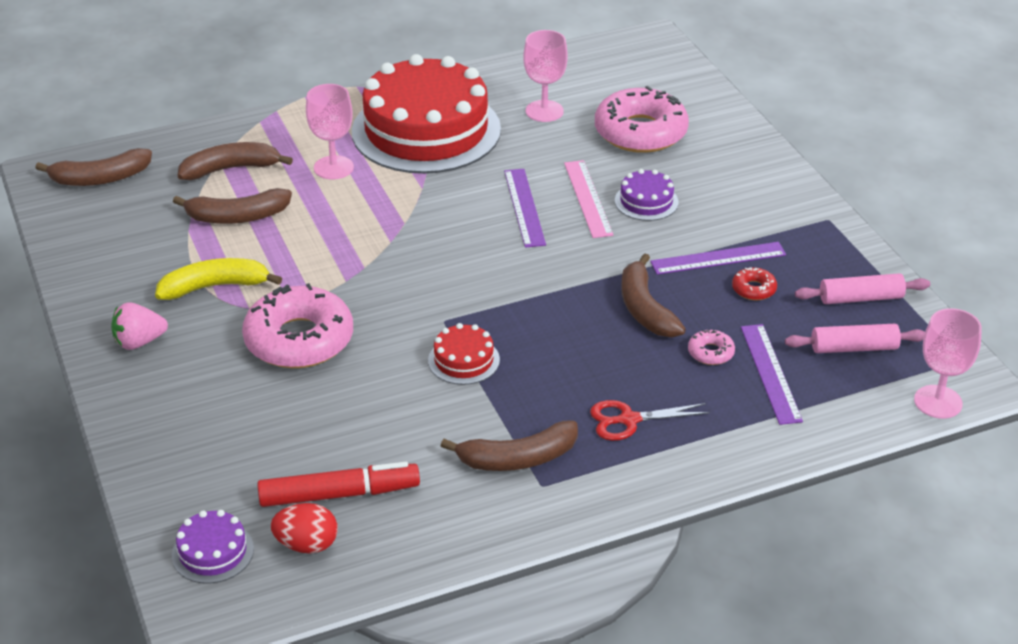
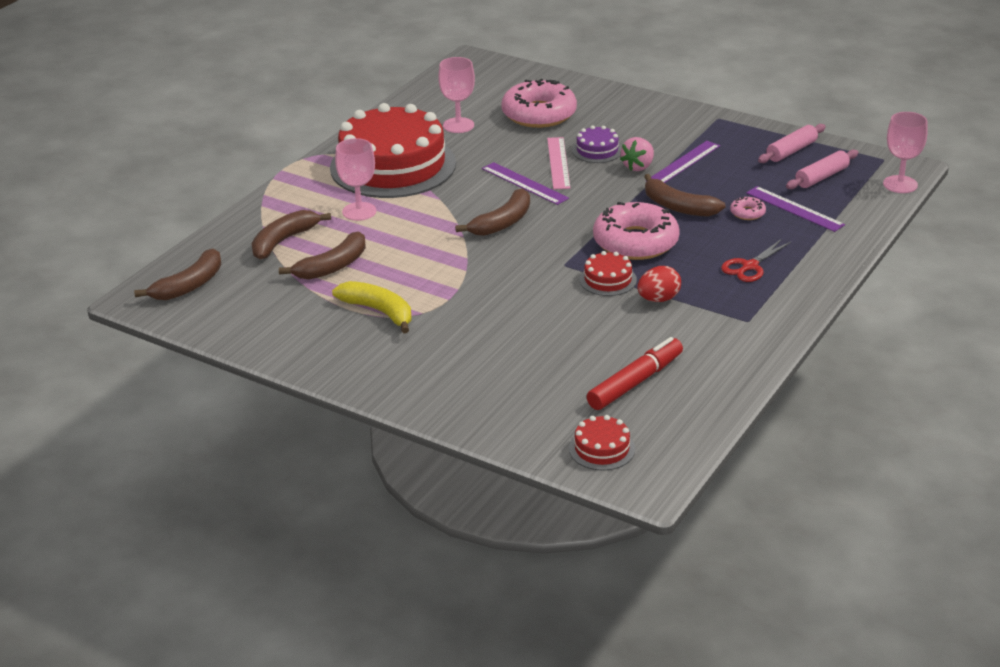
camera: 35 degrees left, 5 degrees down
(139, 342) = (374, 365): pink strawberry -> pink strawberry (638, 167)
(212, 552) = (602, 449): purple cake -> red cake
(215, 286) = (379, 311): yellow banana -> yellow banana turned 90 degrees clockwise
(299, 340) = (484, 315): pink donut -> pink donut (635, 242)
(307, 545) = (654, 416): red egg -> red egg (658, 299)
(518, 459) = (715, 314): brown banana -> brown banana (502, 223)
(587, 198) = (558, 163): pink ruler -> pink ruler turned 45 degrees clockwise
(753, 289) = (726, 171): red donut -> none

